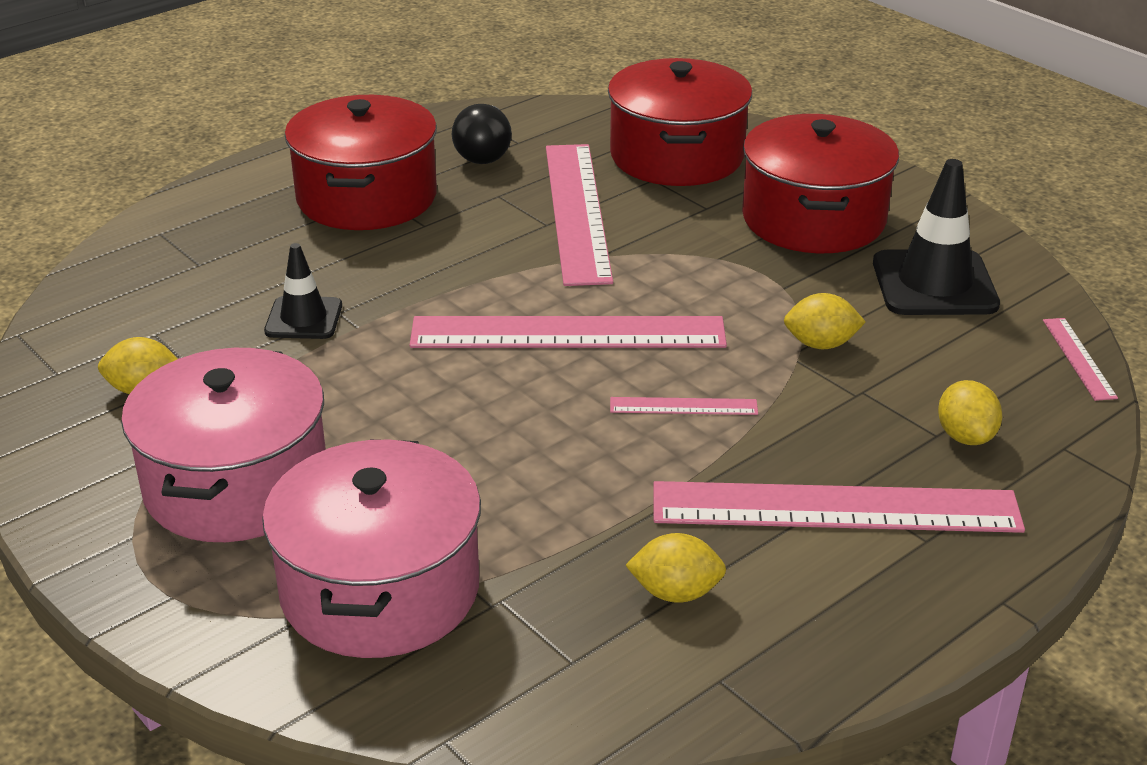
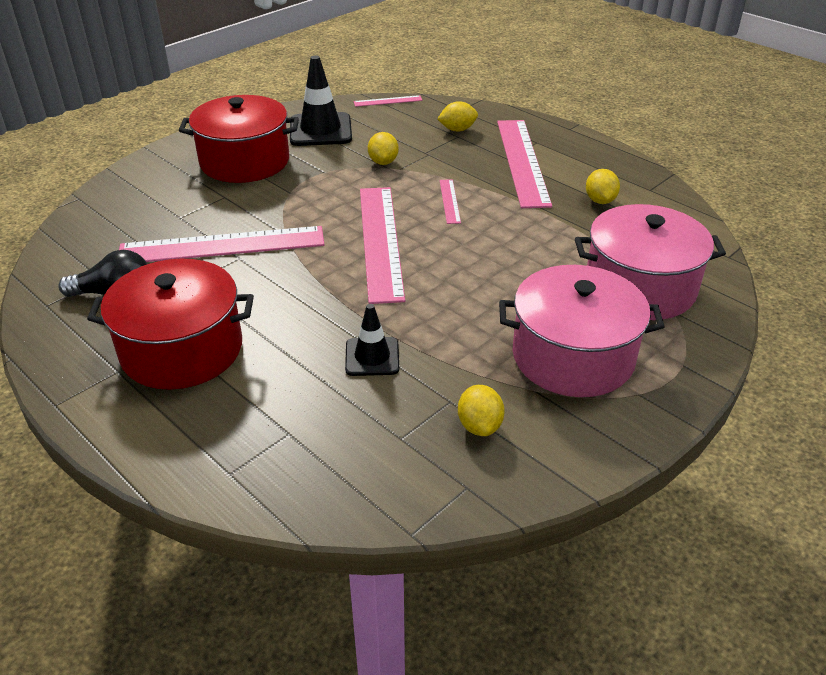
camera: 95 degrees left, 5 degrees up
(677, 156) = (147, 208): red pot -> none

